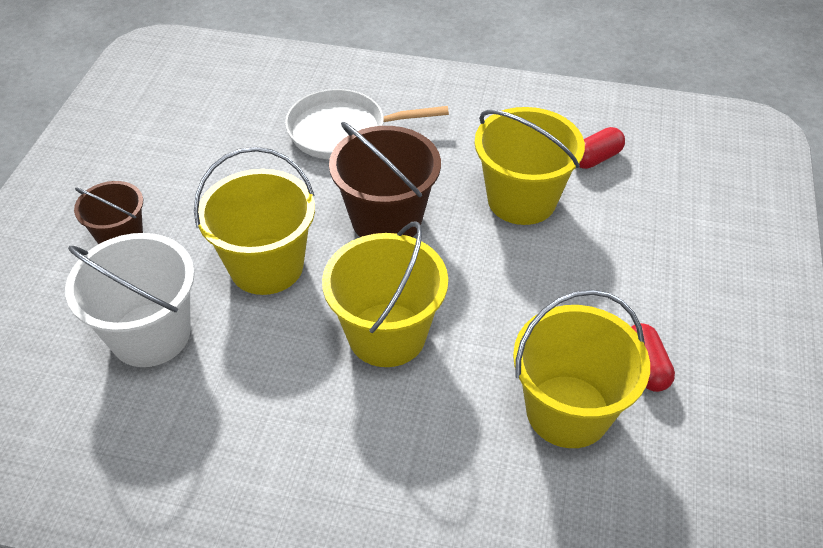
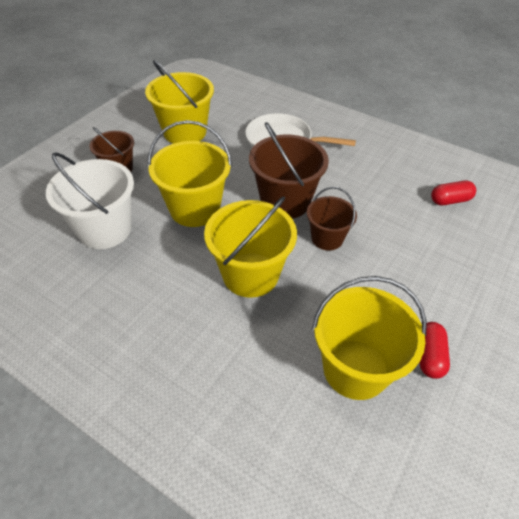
camera: 20 degrees right, 0 degrees up
(464, 255) = (327, 238): none -> brown bucket
(521, 200) = (384, 213): yellow bucket -> yellow bucket (185, 132)

